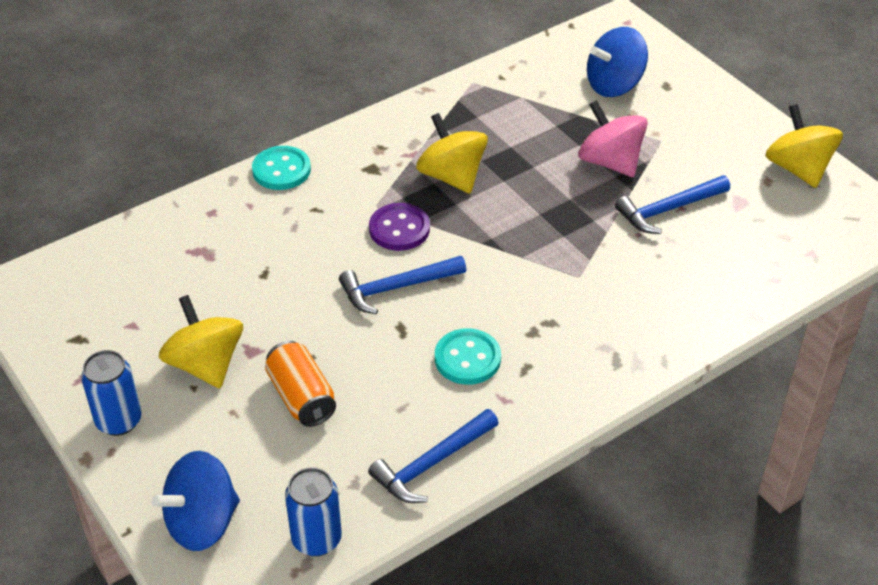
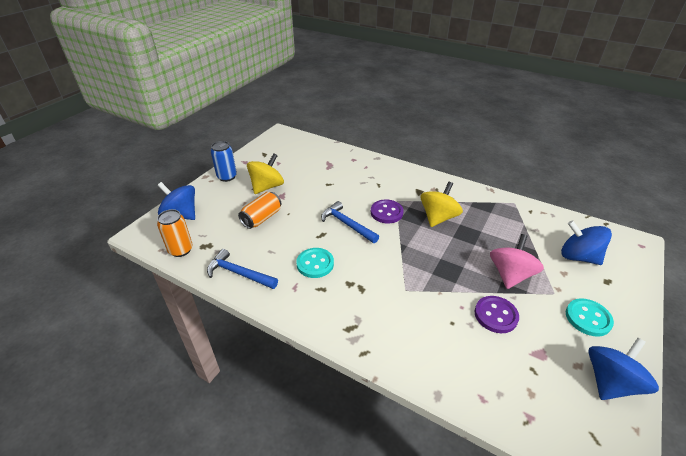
camera: 65 degrees right, 5 degrees down
(281, 170) = (394, 167): turquoise button -> turquoise button (588, 318)
(316, 539) = (181, 250): blue can -> orange can
(668, 210) = (495, 315): blue hammer -> purple button
(798, 169) = (610, 382): yellow spinning top -> blue spinning top

